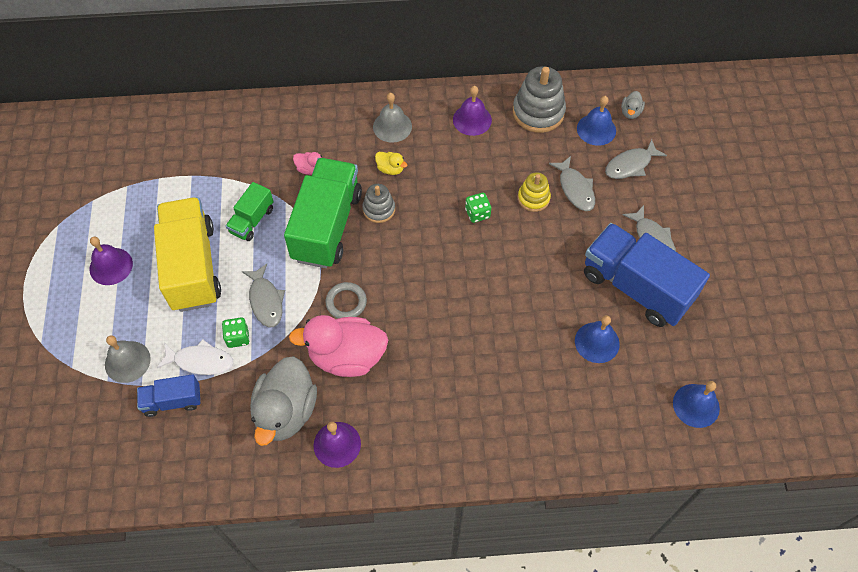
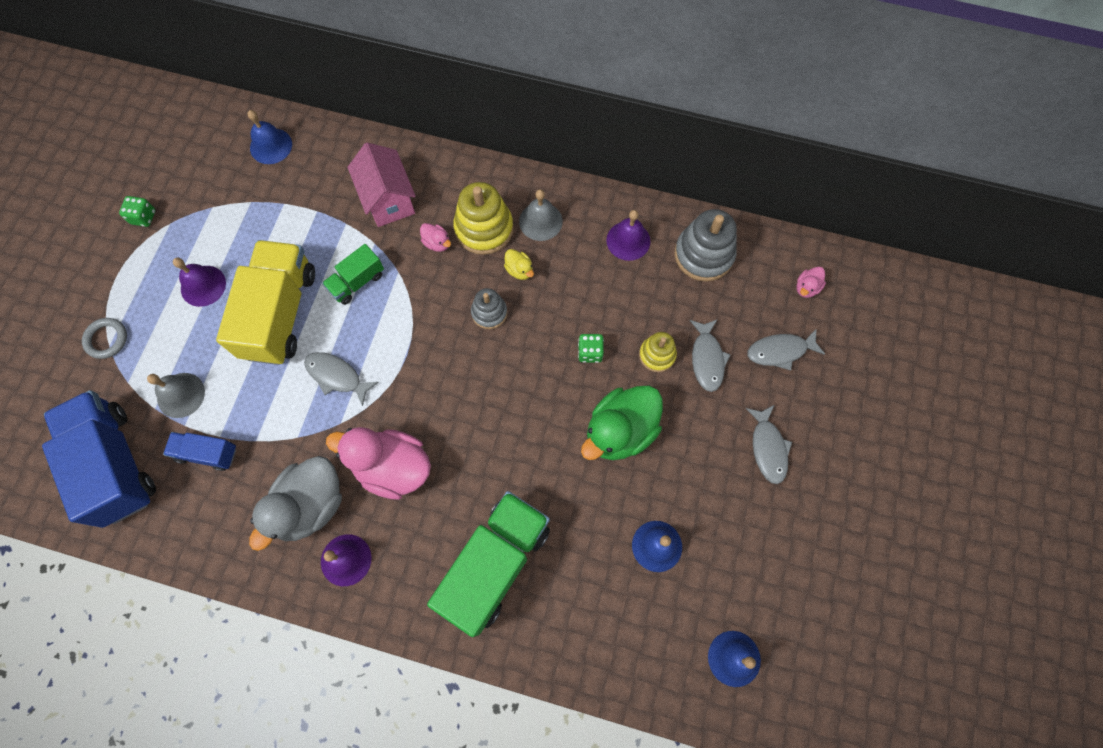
camera: 20 degrees right, 10 degrees up
(200, 361) = (249, 420): white fish -> none
(238, 337) = (294, 407): green dice -> green dice (143, 217)
(252, 148) = (388, 200): none -> pink house
(266, 301) = (337, 376): grey fish -> grey fish turned 120 degrees clockwise
(327, 226) = (429, 313): green truck -> green truck (495, 564)
(346, 146) = (484, 229): none -> yellow stacking toy
(346, 302) = (415, 406): grey ring -> grey ring (106, 339)
(529, 265) = (620, 431): none -> green duck
(596, 129) = (759, 296): blue bell -> blue bell (271, 146)
(630, 112) = (806, 288): grey duck -> pink duck
(636, 287) = (726, 497): blue truck -> blue truck (115, 464)

